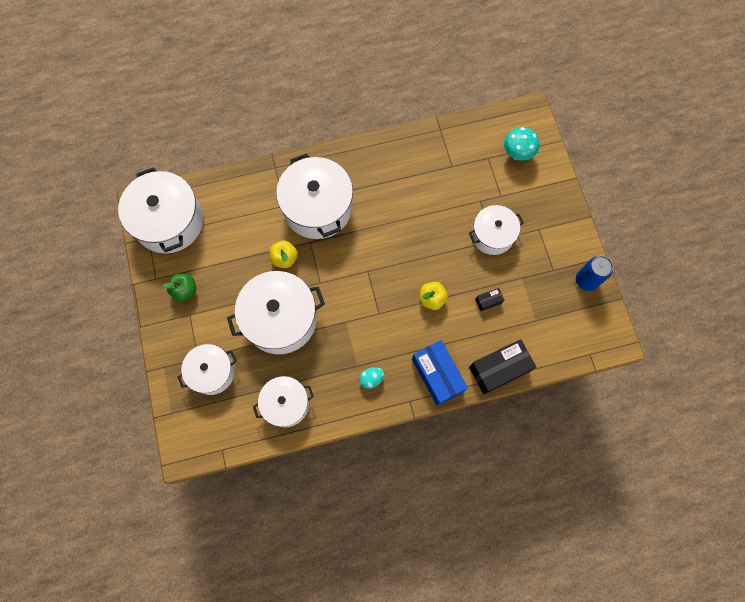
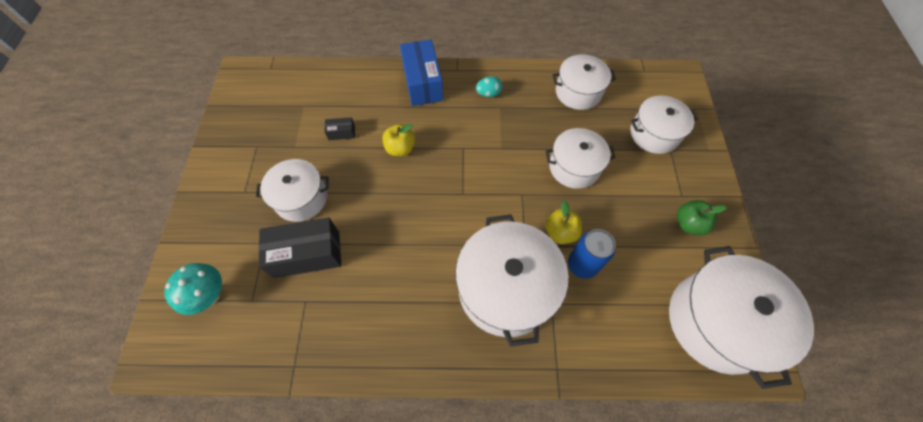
camera: 165 degrees left, 10 degrees down
(280, 319) = (574, 167): white pot -> white pot, size x0.61
(499, 369) = (362, 75): black box -> black box (307, 254)
(586, 280) = (229, 128): blue can -> blue can (582, 264)

